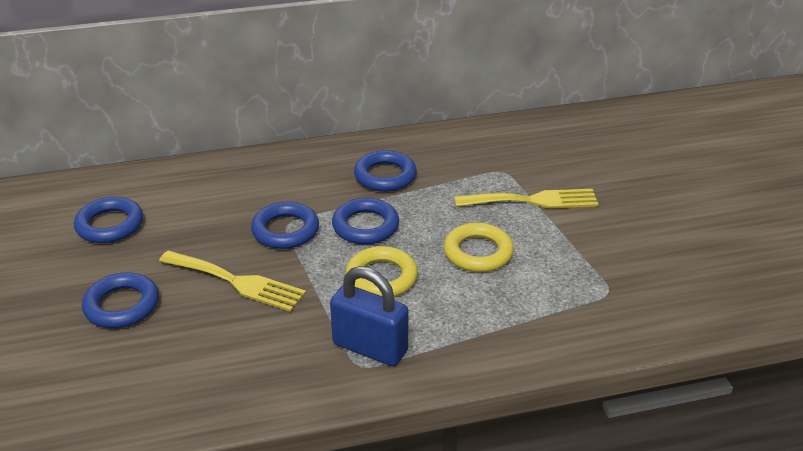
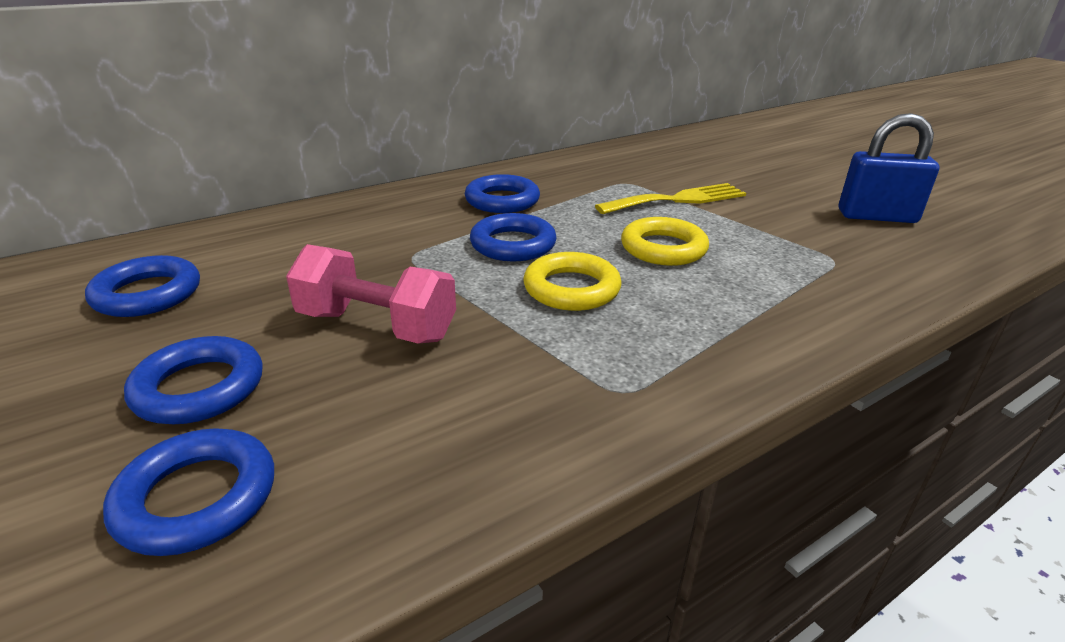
camera: 20 degrees left, 5 degrees down
(237, 282) = (376, 326): yellow fork -> pink dumbbell
(285, 230) = (413, 263): blue ring -> blue ring (197, 498)
(370, 348) = (618, 366): blue padlock -> blue padlock (876, 216)

